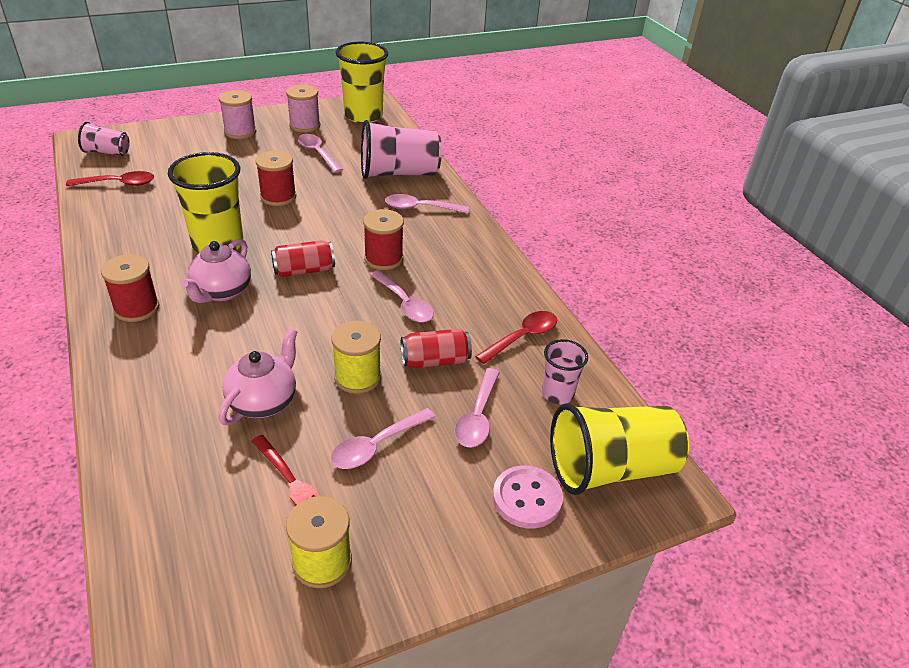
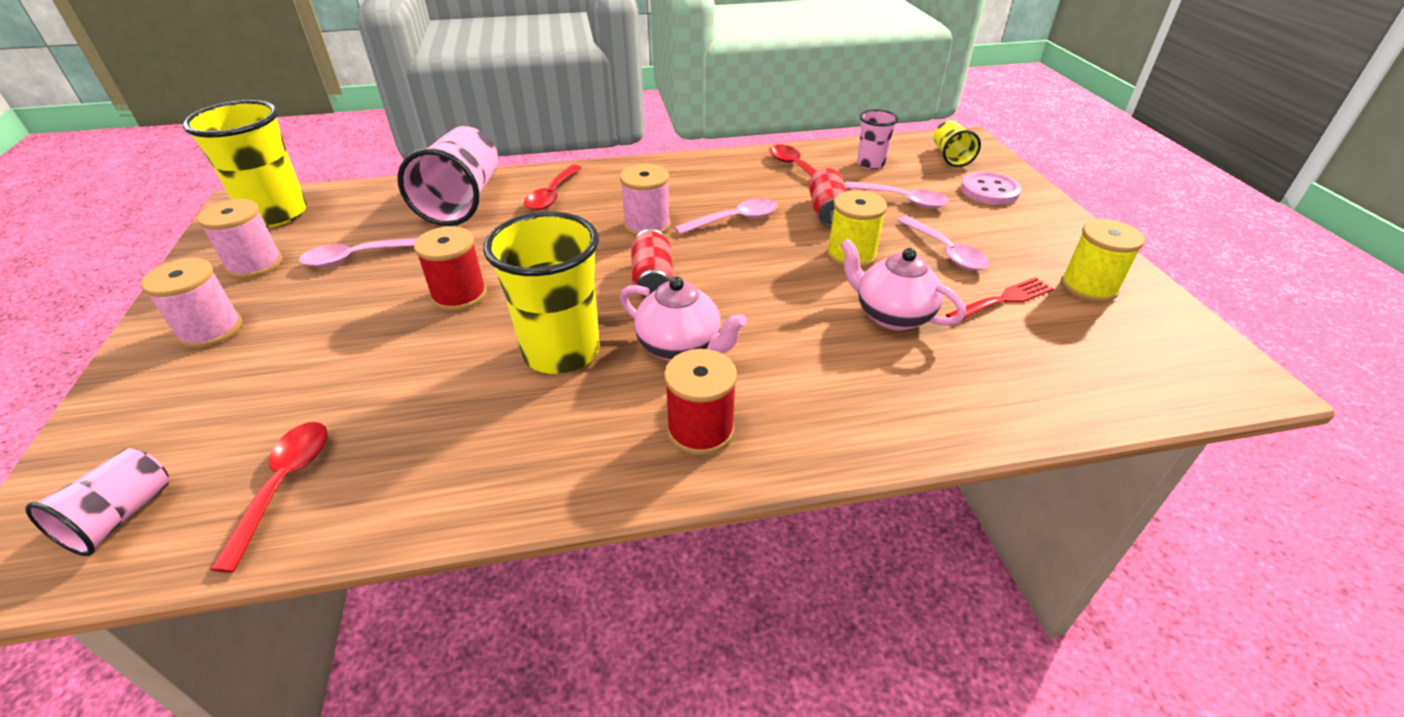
camera: 75 degrees left, 0 degrees up
(383, 258) = (647, 225): red spool -> pink spool
(420, 208) = (552, 195): pink spoon -> red spoon
(610, 468) = (950, 156): yellow cup -> yellow cup, size x0.54

